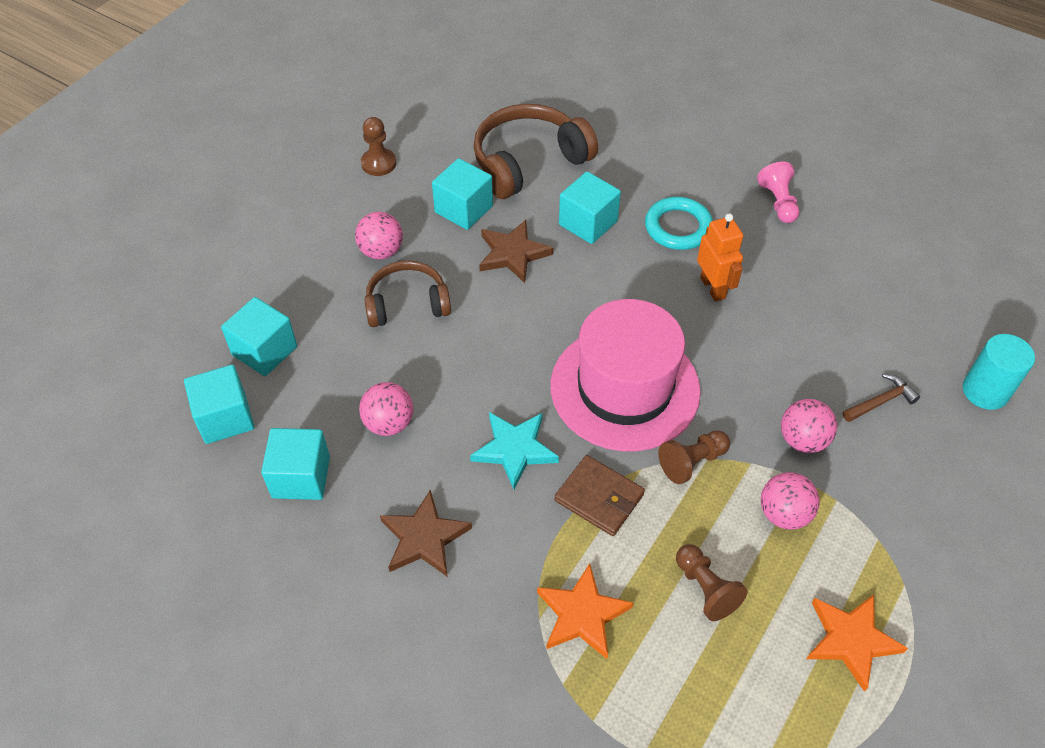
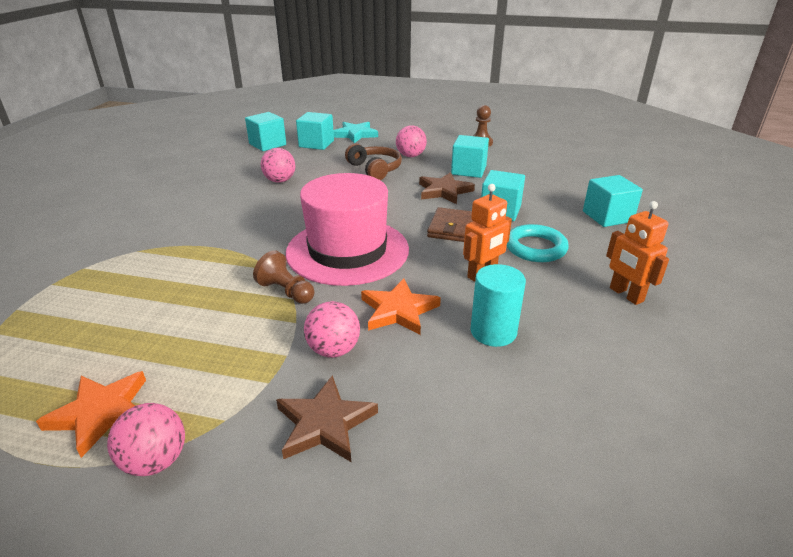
camera: 70 degrees right, 20 degrees down
(301, 477) = (234, 167): turquoise cube -> turquoise cube (607, 216)
(424, 538) = (197, 205): brown star -> brown star (324, 423)
(515, 449) = (273, 220): turquoise star -> turquoise star (355, 134)
(528, 162) = (536, 182): brown headphones -> none
(582, 614) = (139, 266): orange star -> orange star (398, 310)
(599, 497) = (241, 256): brown wallet -> brown wallet (452, 228)
(705, 589) = (161, 316): brown pawn -> none
(778, 202) = (626, 295): pink pawn -> orange robot
(784, 514) = (244, 349): pink ball -> pink ball (156, 461)
(881, 401) = (410, 401): brown hammer -> none
(985, 391) = (481, 504): turquoise cylinder -> turquoise cylinder (493, 332)

